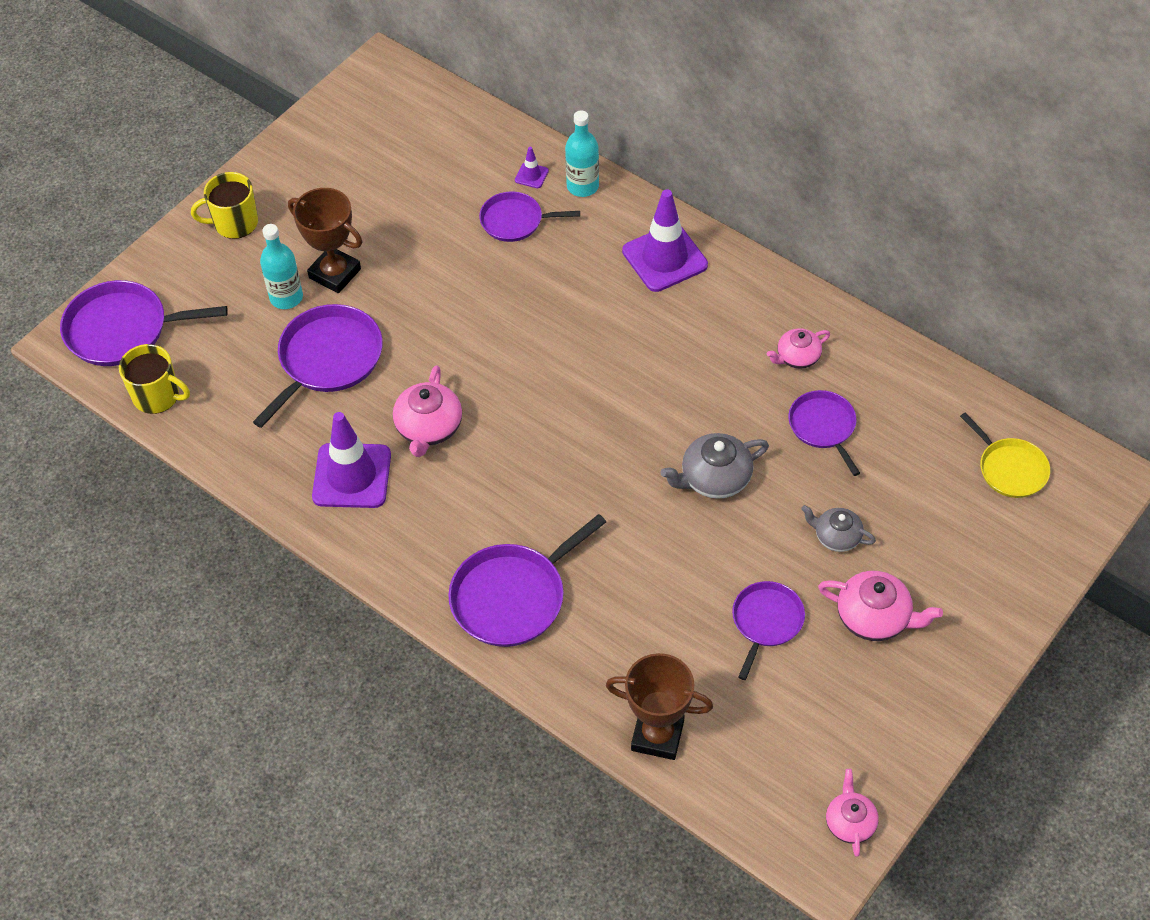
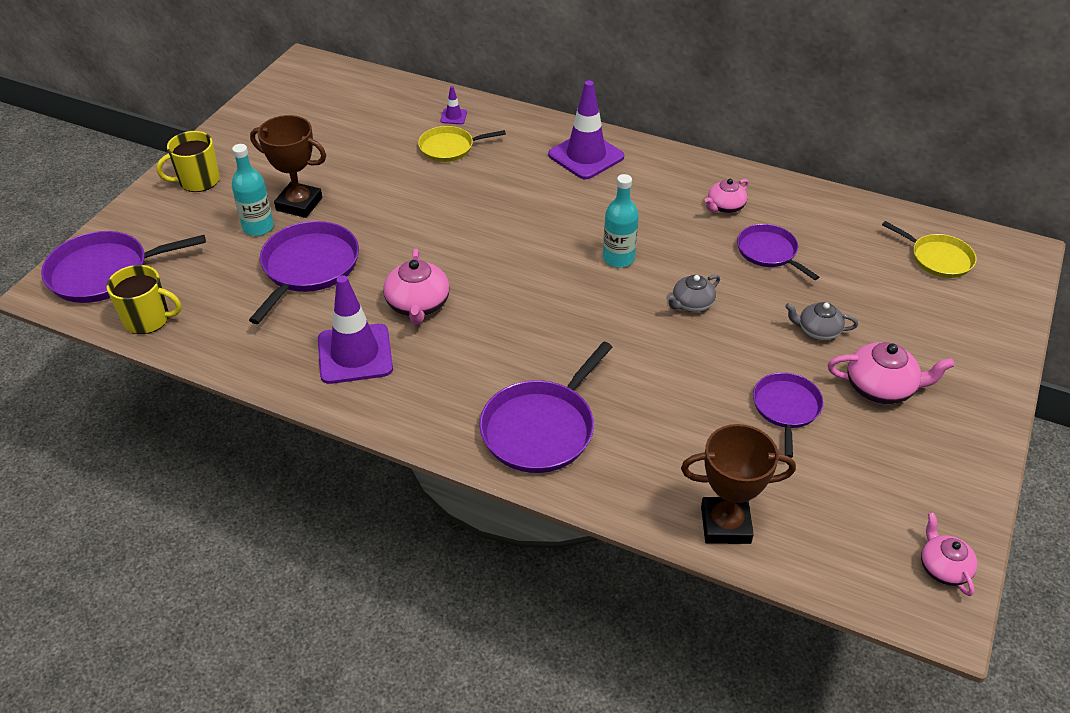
camera: 15 degrees left, 10 degrees down
(515, 221) = (449, 148): purple pan -> yellow pan
(582, 186) = (499, 118): turquoise bottle -> turquoise bottle (618, 258)
(714, 478) = (692, 304): grey teapot -> grey teapot, size x0.65

